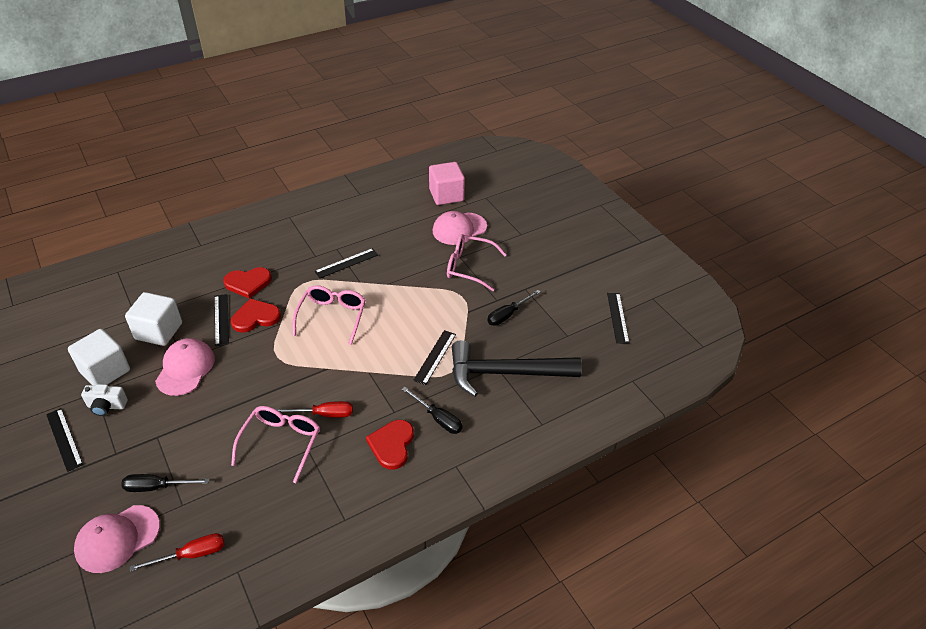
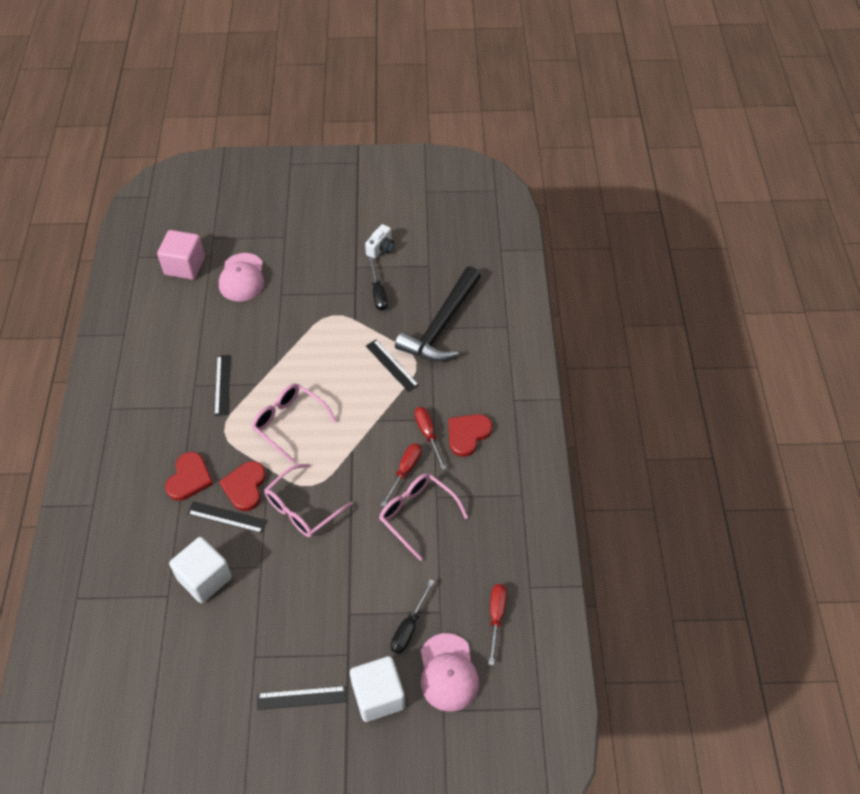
camera: 60 degrees left, 10 degrees up
(105, 371) = (230, 642): white cube -> white cube (378, 696)
(107, 406) = (281, 650): white camera -> white camera (381, 248)
(185, 368) = (275, 567): pink cap -> none
(374, 414) = (428, 434): none -> red screwdriver
(392, 445) = (467, 434): red heart -> red heart turned 90 degrees clockwise
(438, 418) = (460, 391): black screwdriver -> none
(469, 267) = (299, 294): pink glasses -> pink glasses (302, 509)
(618, 317) = (431, 224): black ruler -> none

